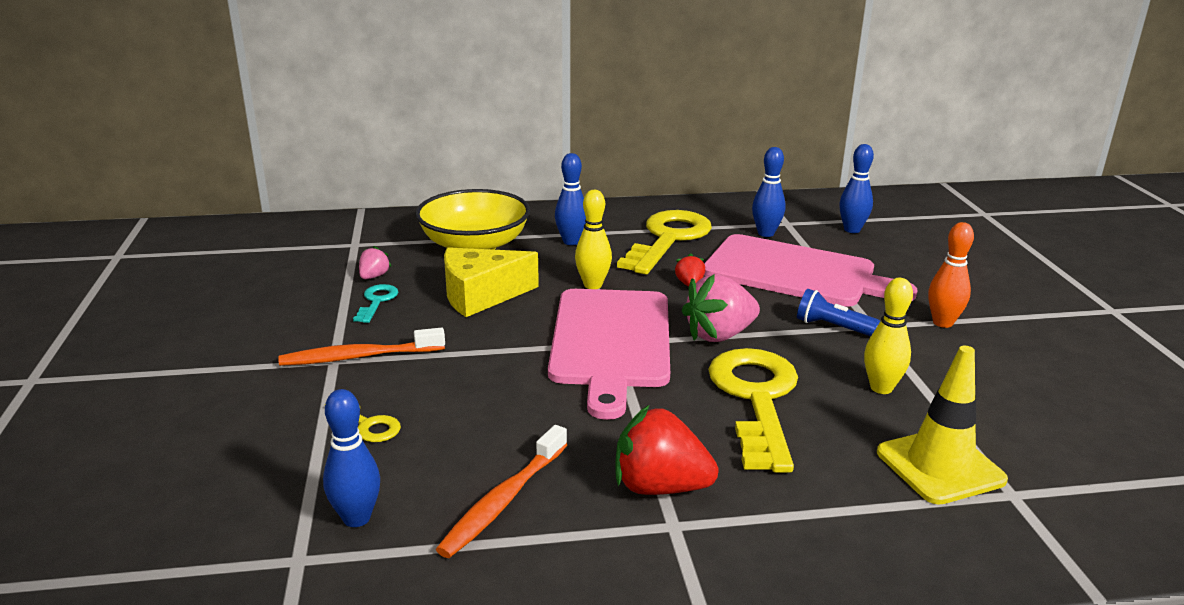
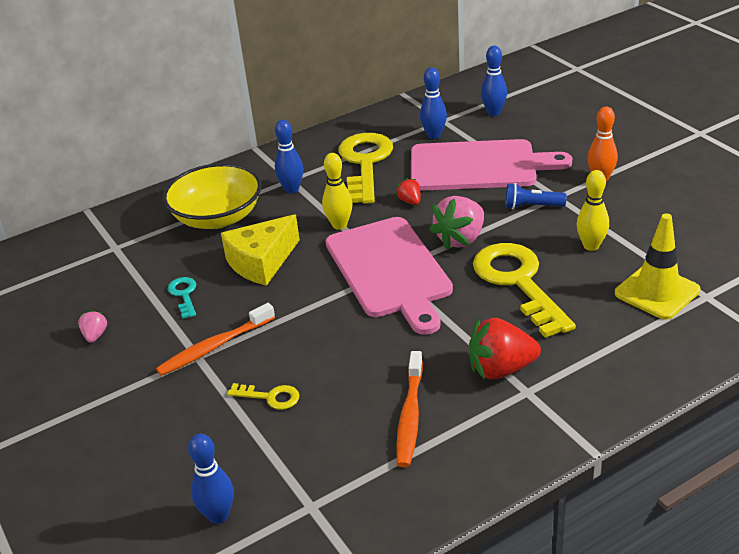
camera: 20 degrees left, 10 degrees up
(356, 518) = (324, 465): blue bowling pin -> blue bowling pin (218, 515)
(374, 276) = (160, 273): pink strawberry -> pink strawberry (95, 335)

